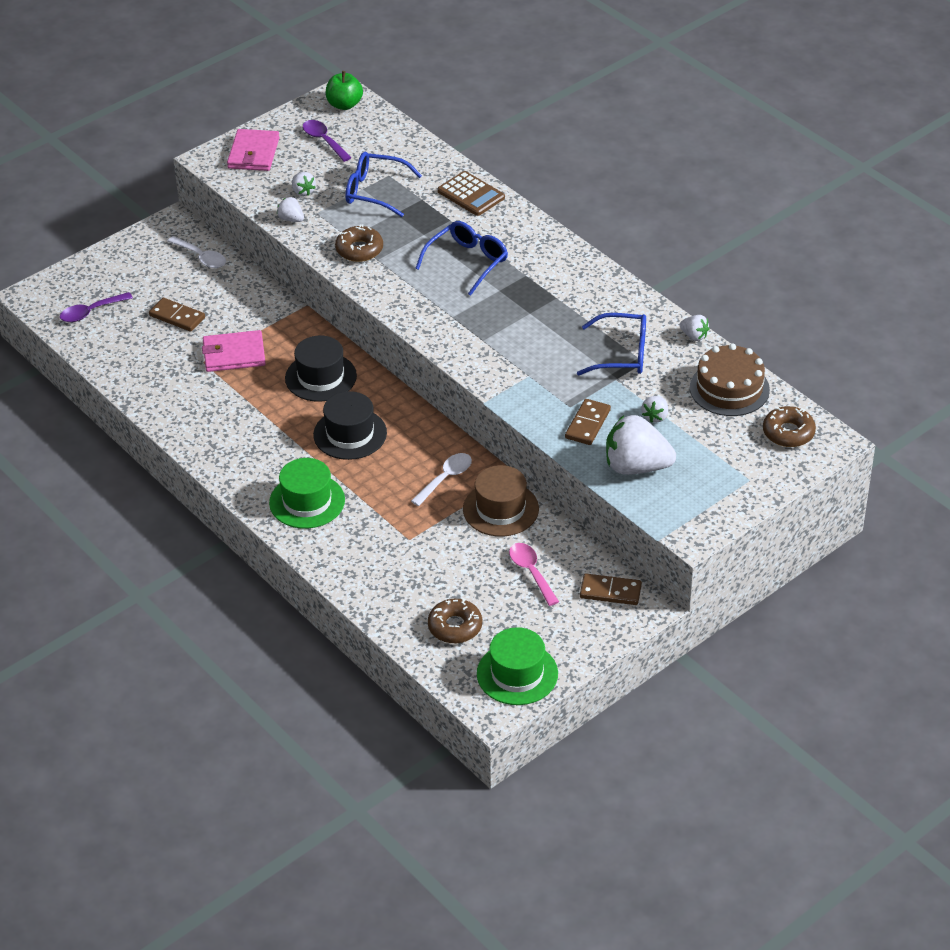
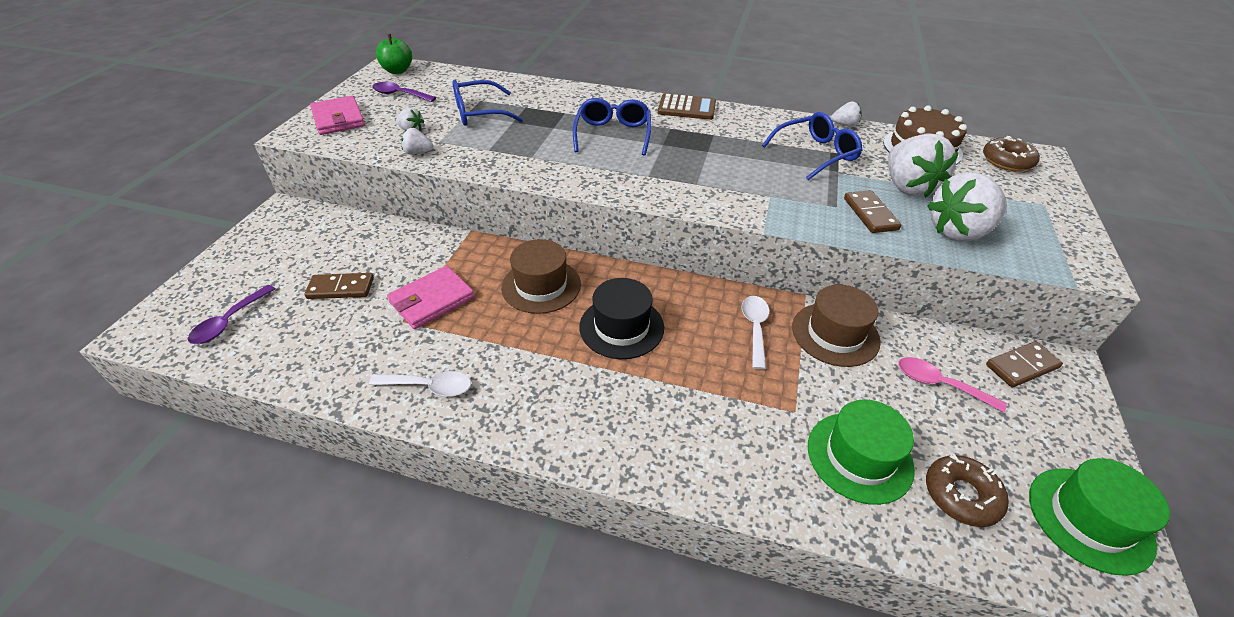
camera: 35 degrees left, 0 degrees up
(201, 257) = (331, 228): white spoon -> white spoon (429, 386)
(307, 501) = (649, 424): green hat -> green hat (859, 457)
(320, 377) = (541, 286): black hat -> brown hat
(359, 249) = (507, 155): brown donut -> none
(471, 194) = (563, 93): brown calculator -> brown calculator (687, 108)
(655, 416) = (908, 187): white strawberry -> white strawberry, size x2.17

